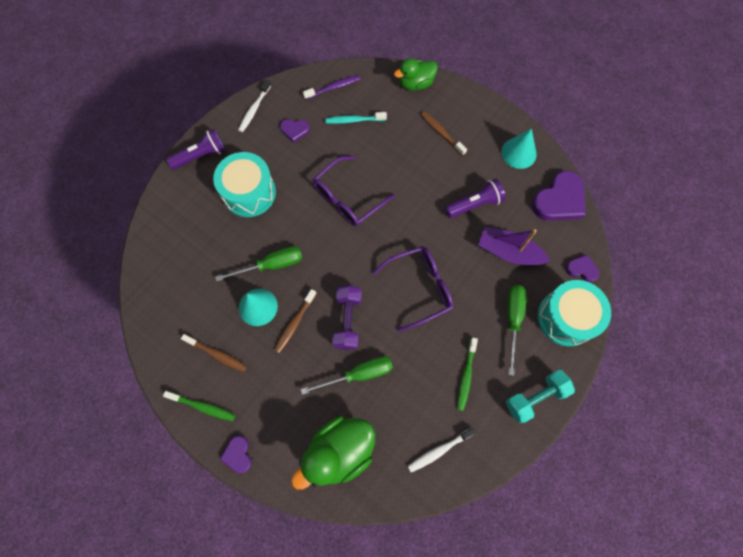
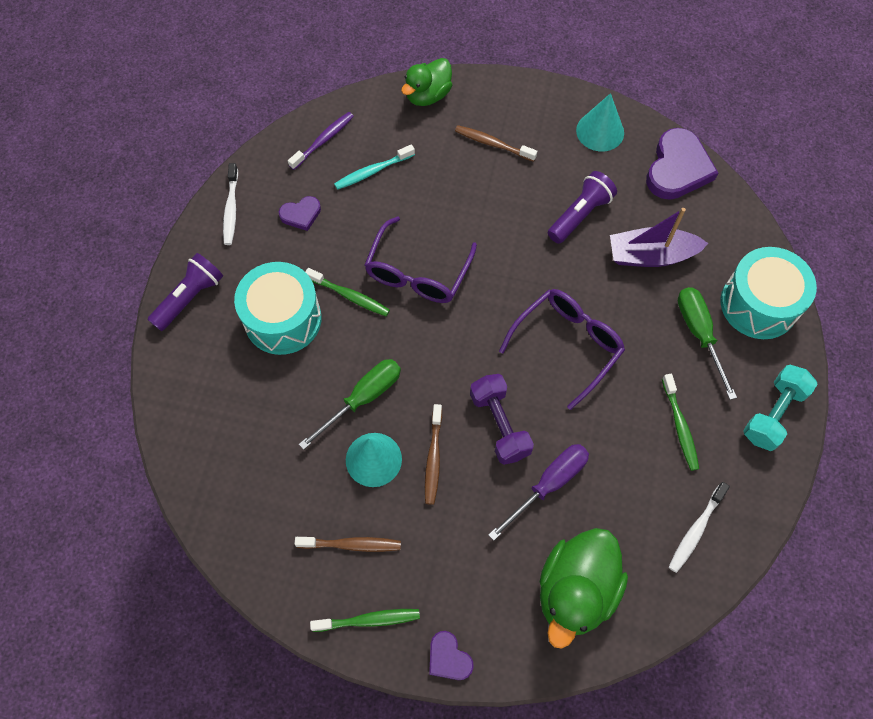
camera: 25 degrees left, 5 degrees down
(297, 195) = (350, 296): none -> green toothbrush
(358, 374) = (548, 485): green screwdriver -> purple screwdriver
(582, 269) = (746, 239): purple heart -> none

